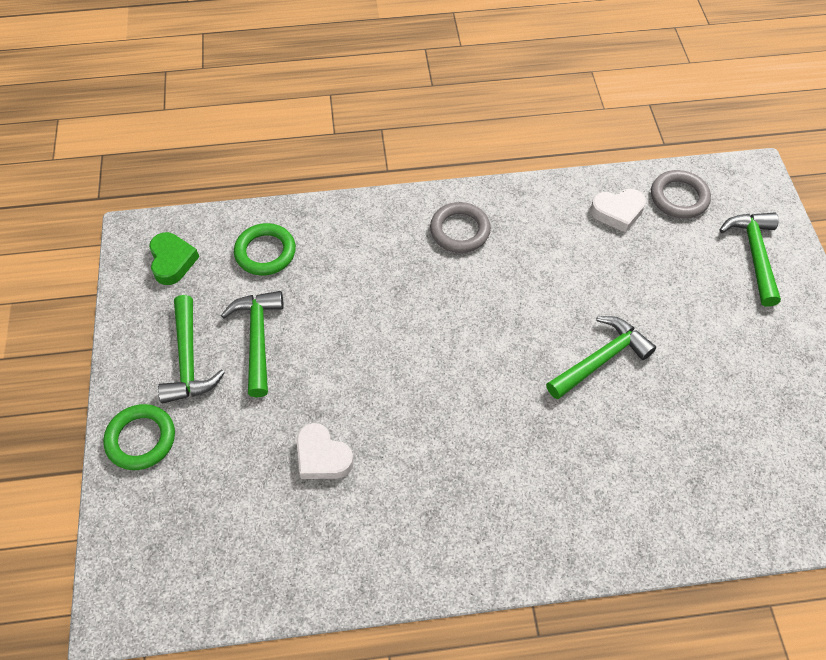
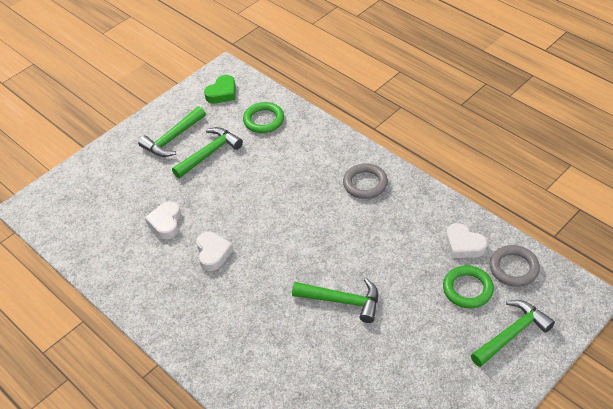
camera: 55 degrees right, 10 degrees down
(141, 439) = (115, 153): green ring -> green ring (467, 289)
(420, 437) = (213, 253): none -> white heart

